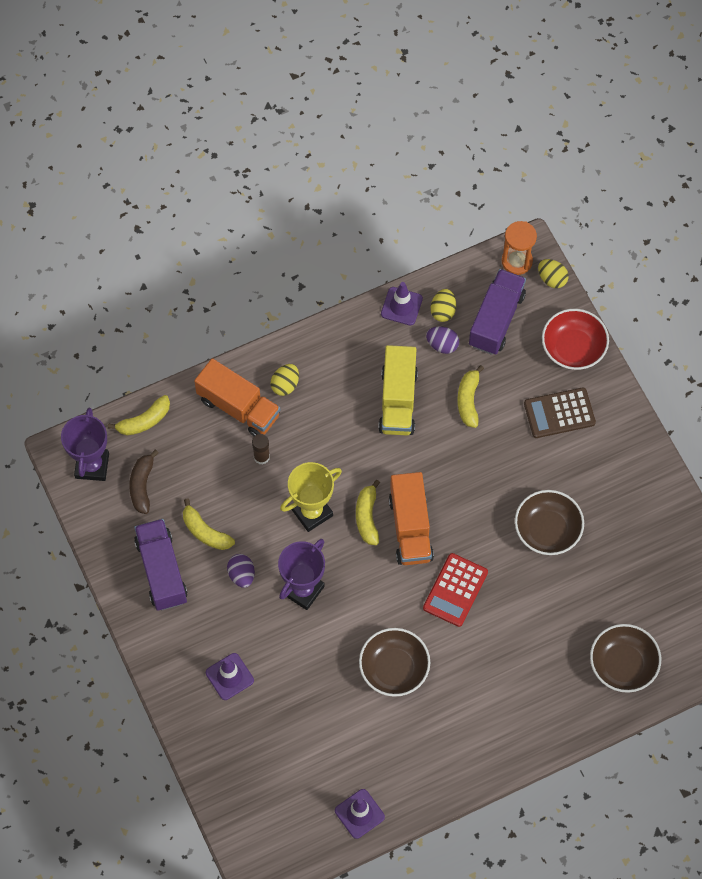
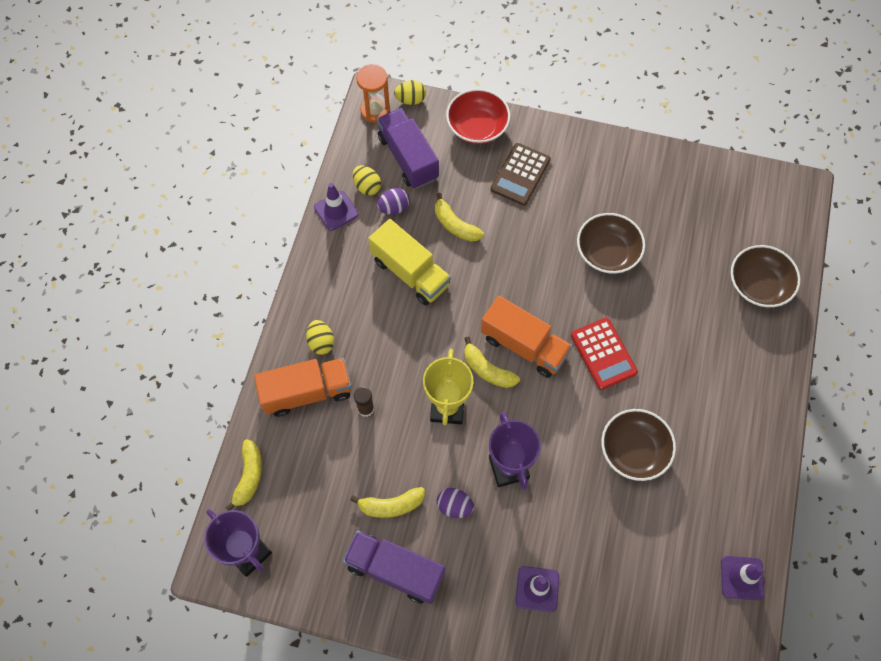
camera: 50 degrees left, 0 degrees up
(142, 485) = (304, 524): brown banana -> none

